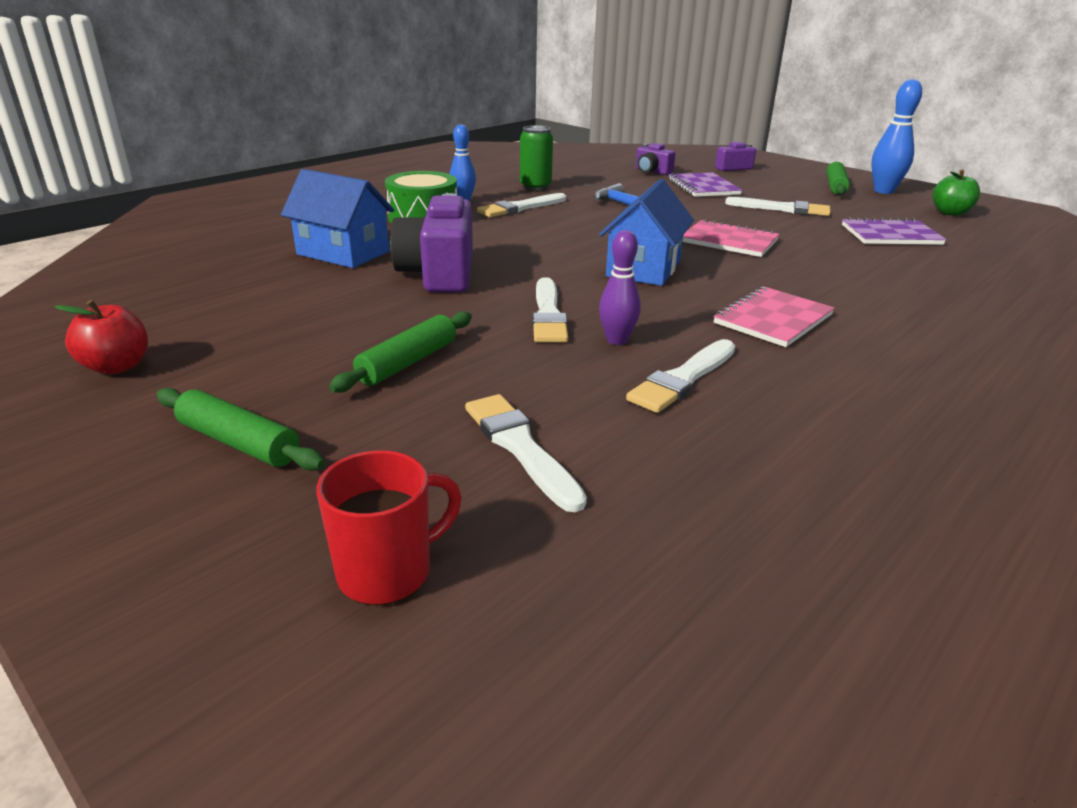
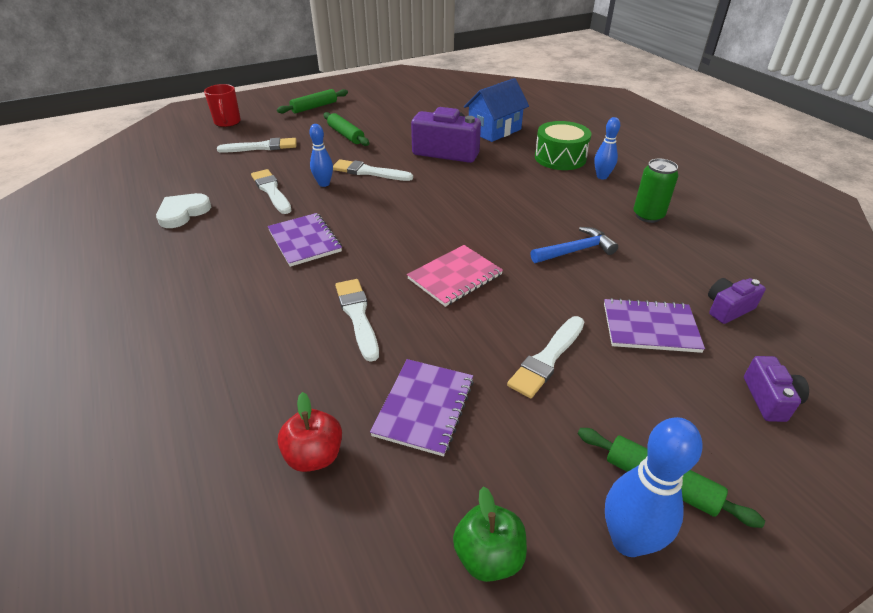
camera: 110 degrees right, 10 degrees up
(117, 366) = (387, 90): red apple -> red apple (314, 455)
(520, 208) = (578, 197): white brush -> white brush (357, 315)
(617, 340) = (324, 184): purple bowling pin -> blue bowling pin
(643, 268) = (416, 218): blue house -> none
(773, 319) = (305, 241): pink notebook -> purple notebook
(846, 444) = (183, 213): none -> white heart

